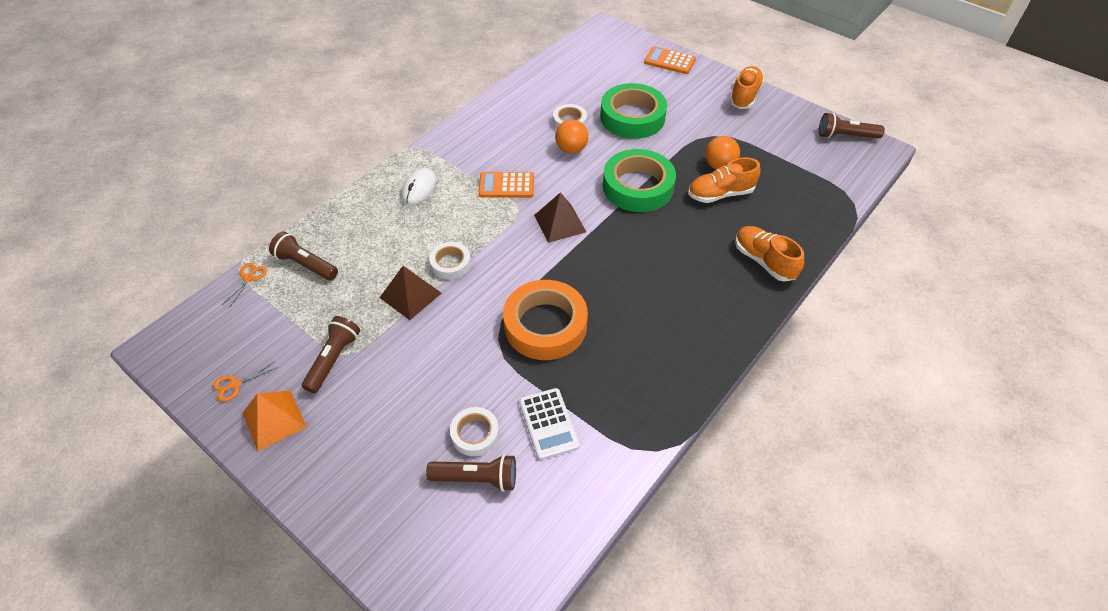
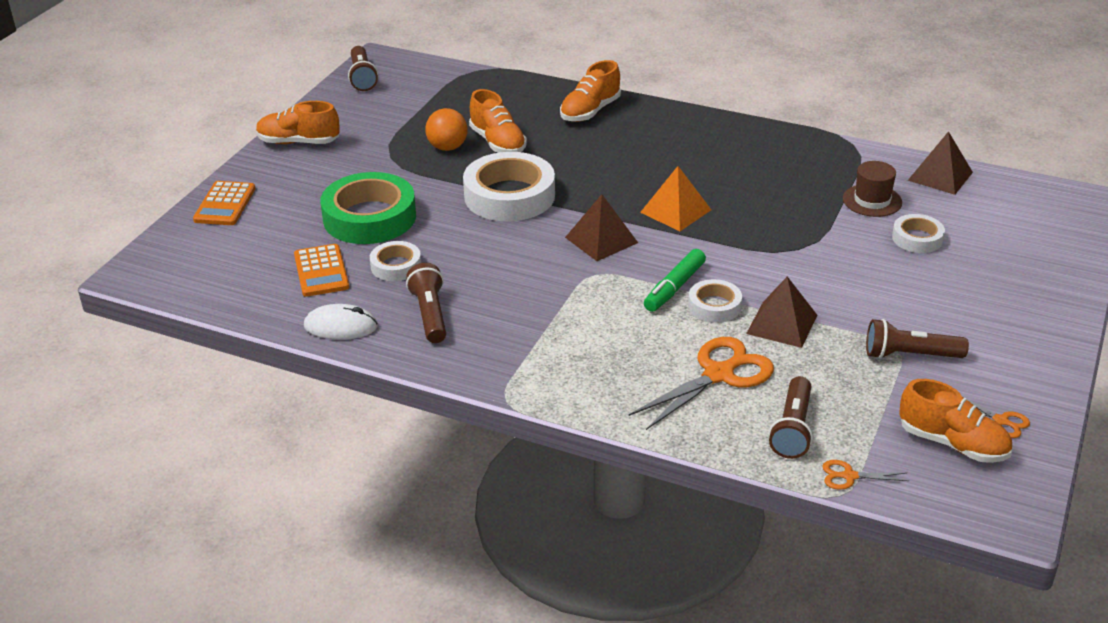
camera: 105 degrees left, 15 degrees down
(236, 345) = (952, 443): none -> orange shoe
(274, 419) = (1013, 373): orange pyramid -> orange pyramid (675, 211)
(378, 245) = (719, 374): none -> orange scissors
(419, 188) = (595, 368): white mouse -> white mouse (340, 326)
(476, 478) = (959, 228): brown flashlight -> brown flashlight (430, 314)
(483, 248) = (674, 288): none -> green marker
(506, 185) = (553, 293): orange calculator -> orange calculator (321, 271)
(545, 325) = (759, 223): orange tape -> none
(548, 423) = (872, 200): white calculator -> brown hat
(571, 149) = (456, 255): orange ball -> none
(571, 506) = (940, 176): none -> brown pyramid
(638, 187) = (509, 196): green tape -> white tape

